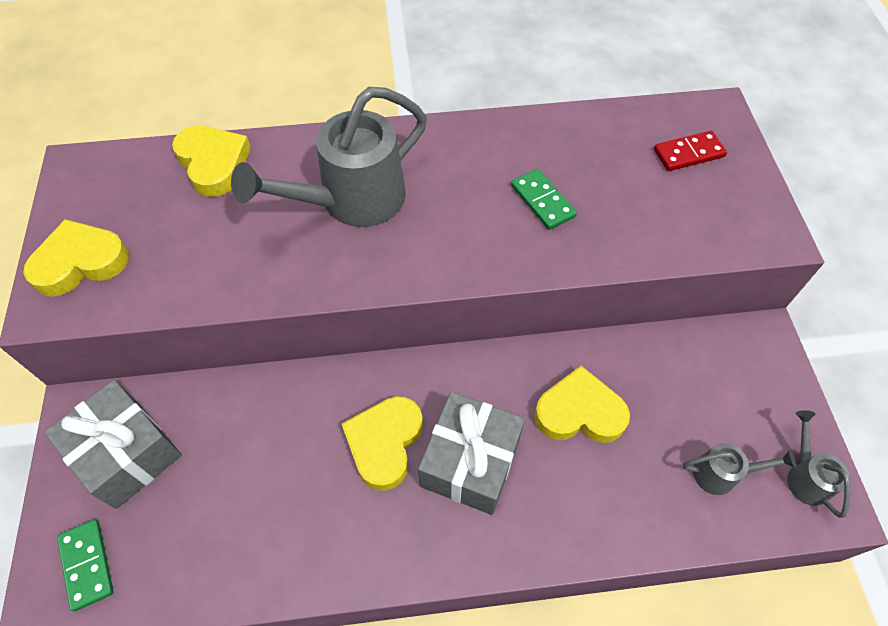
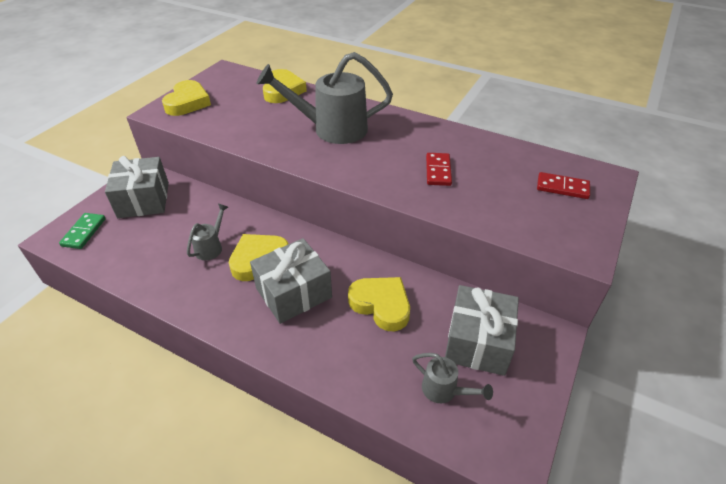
camera: 35 degrees right, 15 degrees down
(80, 262) = (187, 102): yellow heart -> yellow heart turned 90 degrees clockwise
(542, 201) = (438, 171): green domino -> red domino
(707, 393) = (478, 342): none -> grey gift
(805, 477) = (506, 430): grey watering can -> grey watering can (211, 247)

